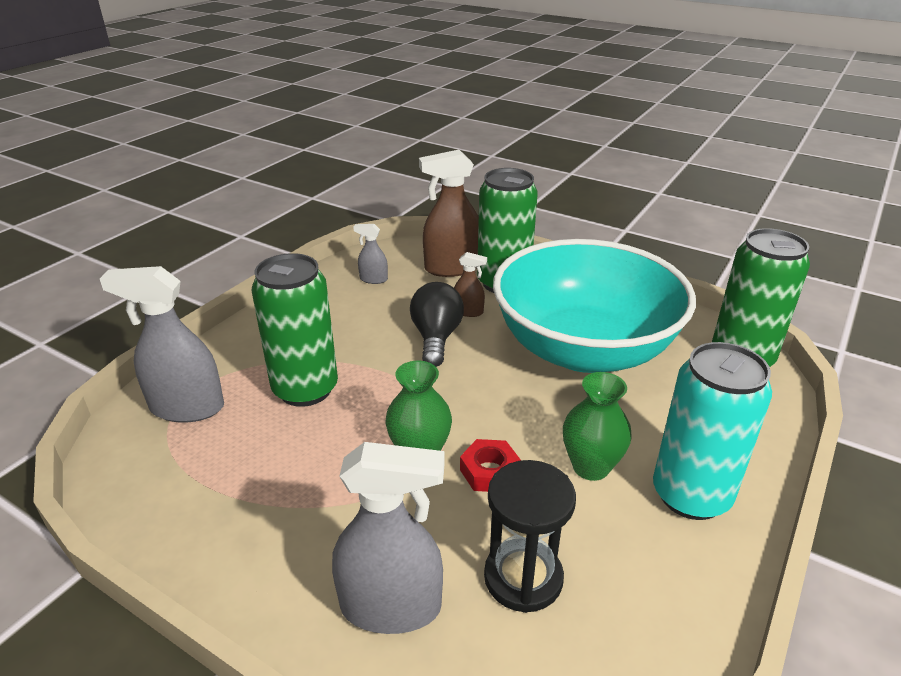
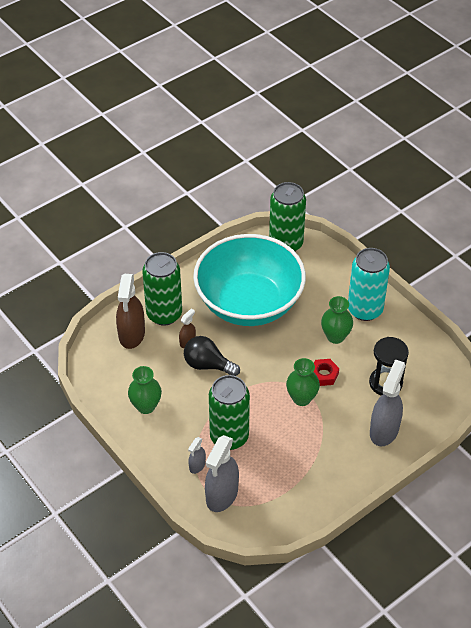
camera: 70 degrees left, 15 degrees up
(336, 304) = (146, 406): none -> green vase
(373, 279) = (124, 380): grey spray bottle -> grey spray bottle (197, 465)

